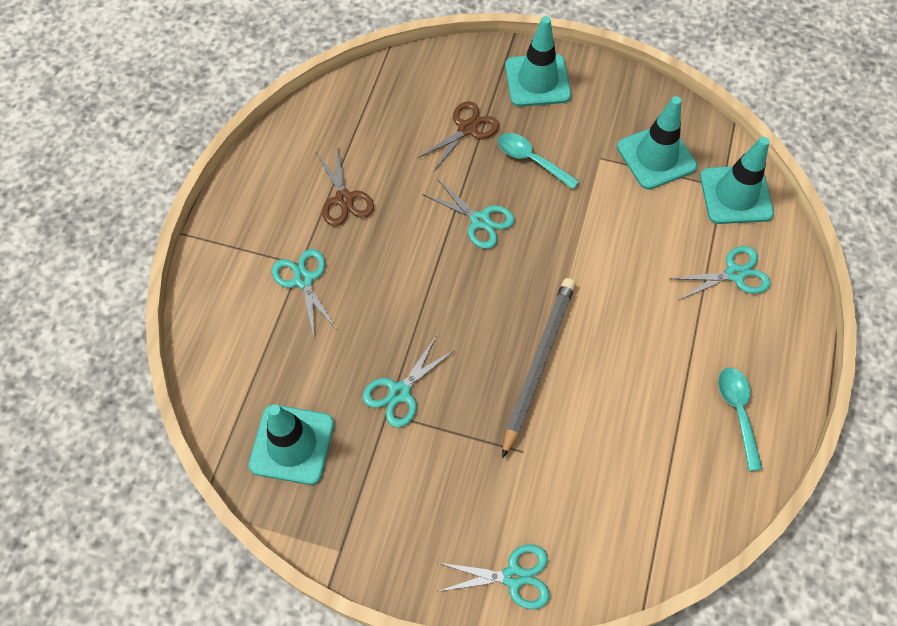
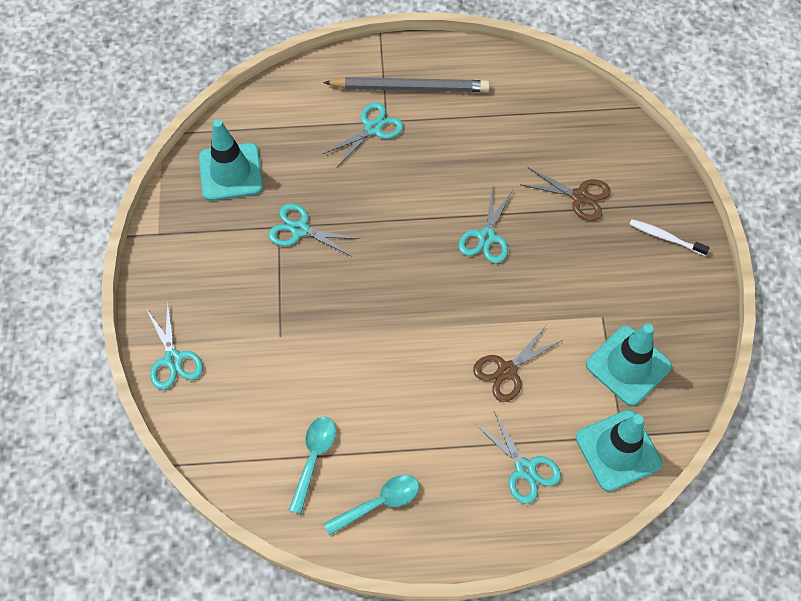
camera: 70 degrees right, 0 degrees up
(344, 199) = (461, 129): brown scissors -> brown scissors (507, 370)
(531, 160) = (571, 259): turquoise spoon -> turquoise spoon (314, 458)
(537, 80) = (665, 237): turquoise traffic cone -> white toothbrush
(538, 363) = (364, 324): grey pencil -> grey pencil (410, 87)

